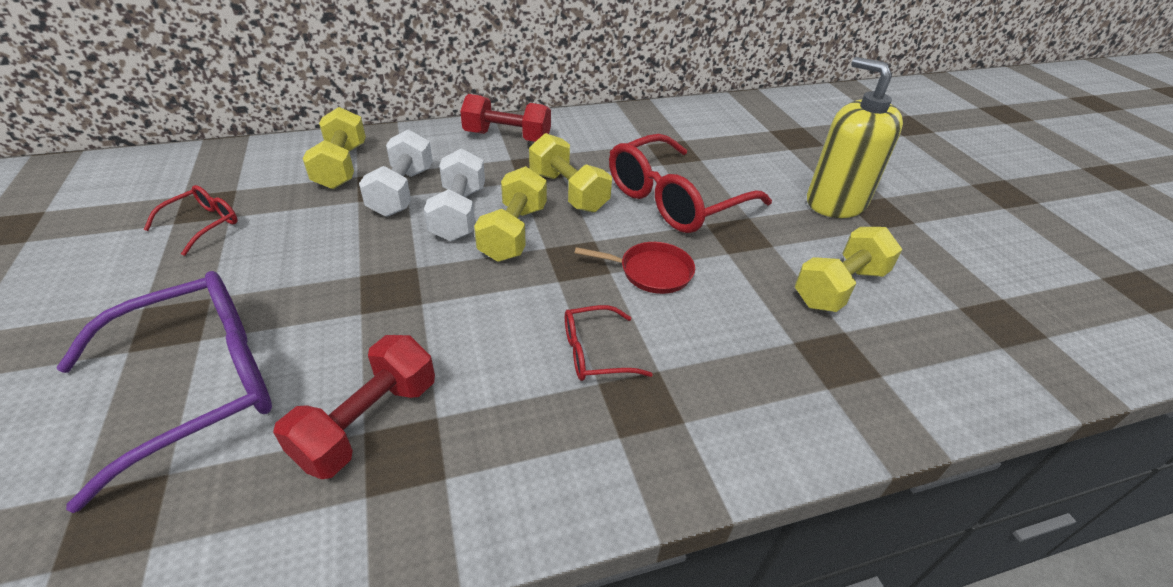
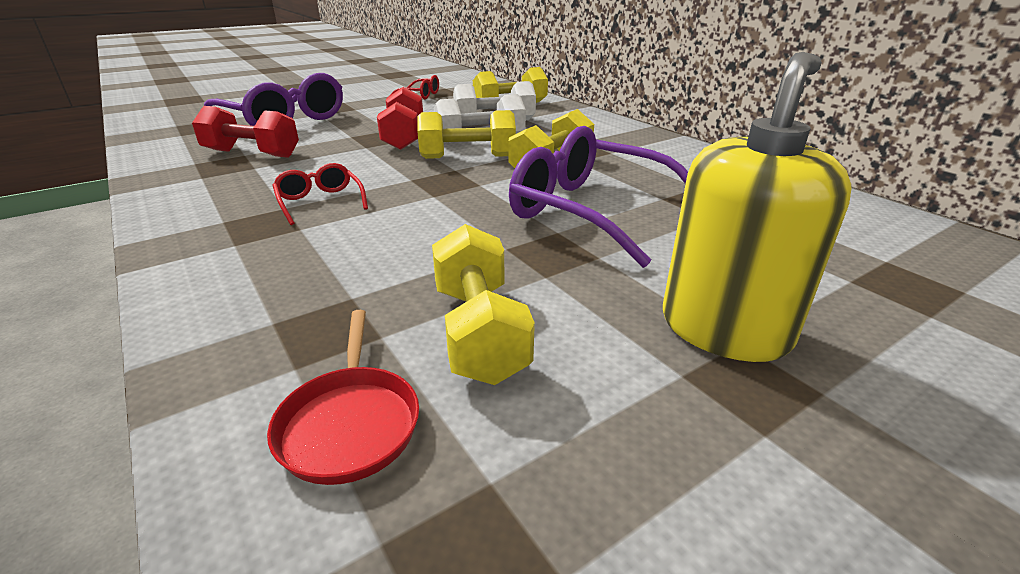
camera: 75 degrees right, 10 degrees down
(507, 137) = (617, 135): red dumbbell -> red dumbbell (404, 137)
(651, 272) = (444, 212): red pan -> red pan (350, 423)
(674, 200) = (590, 210): red glasses -> purple glasses
(839, 287) = (479, 332): yellow dumbbell -> yellow dumbbell turned 45 degrees clockwise

